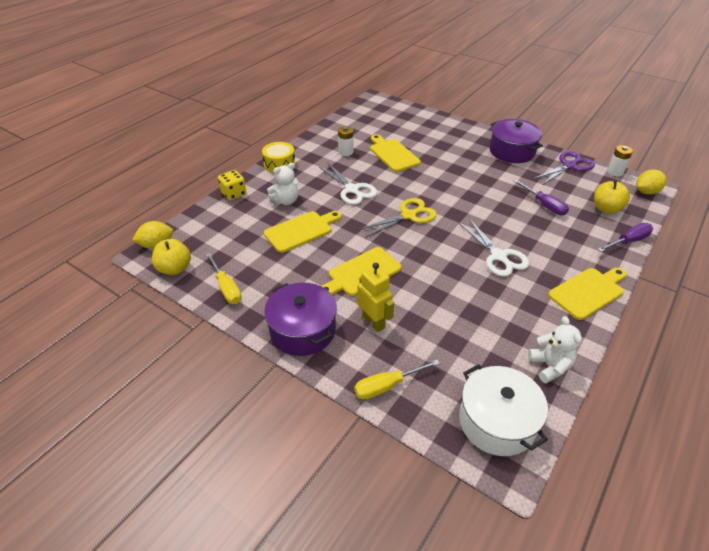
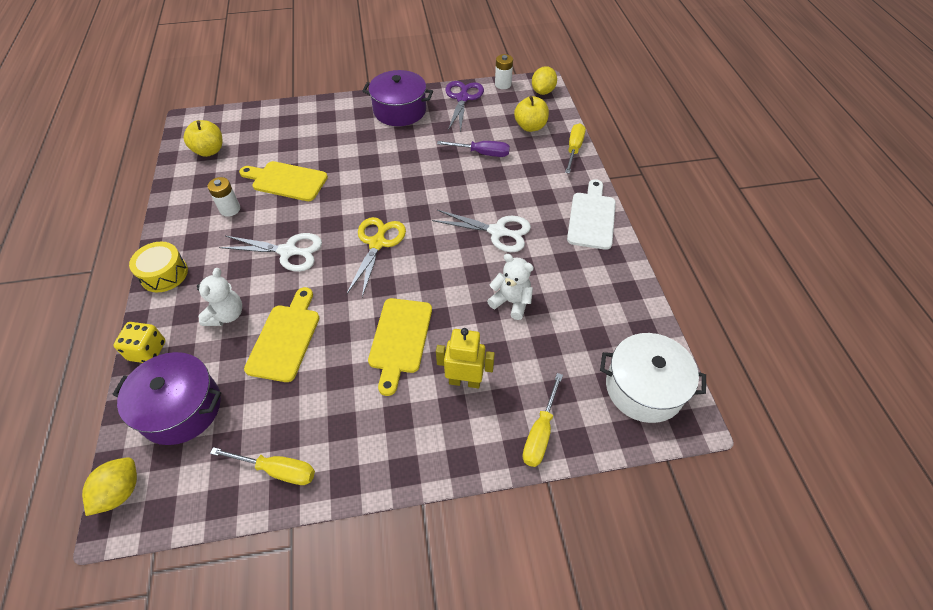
camera: 45 degrees left, 10 degrees up
(175, 268) = (184, 500): yellow apple -> yellow apple (209, 151)
(303, 330) = (411, 446): purple pot -> purple pot (181, 408)
(550, 366) = (630, 307): white teddy bear -> white teddy bear (511, 302)
(588, 292) = (591, 217): yellow cutting board -> white cutting board
(628, 241) = (574, 149): purple screwdriver -> yellow screwdriver

